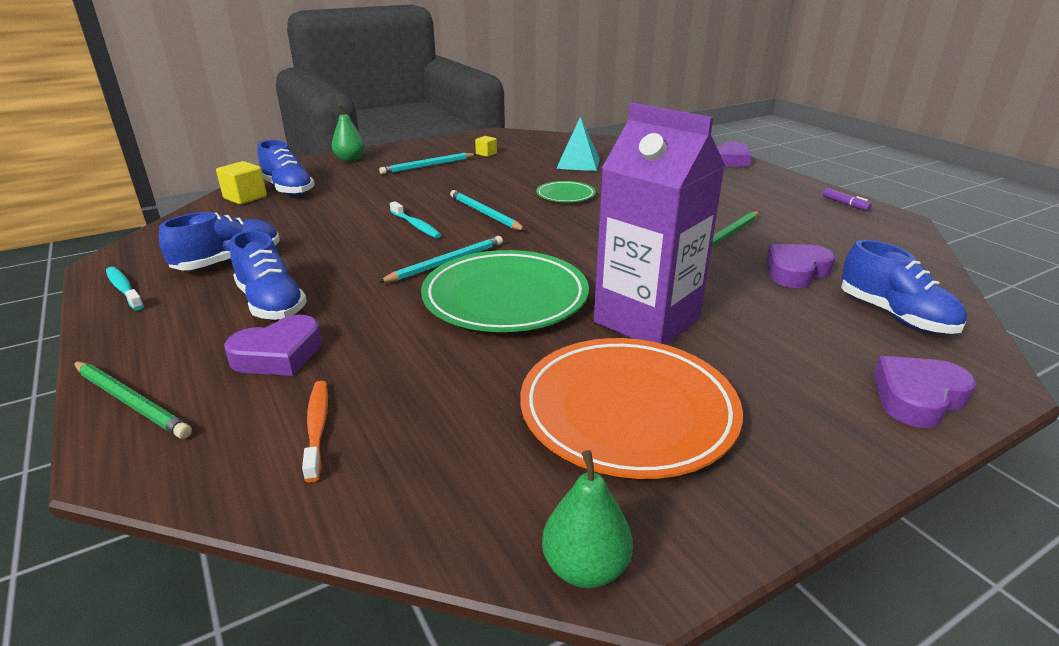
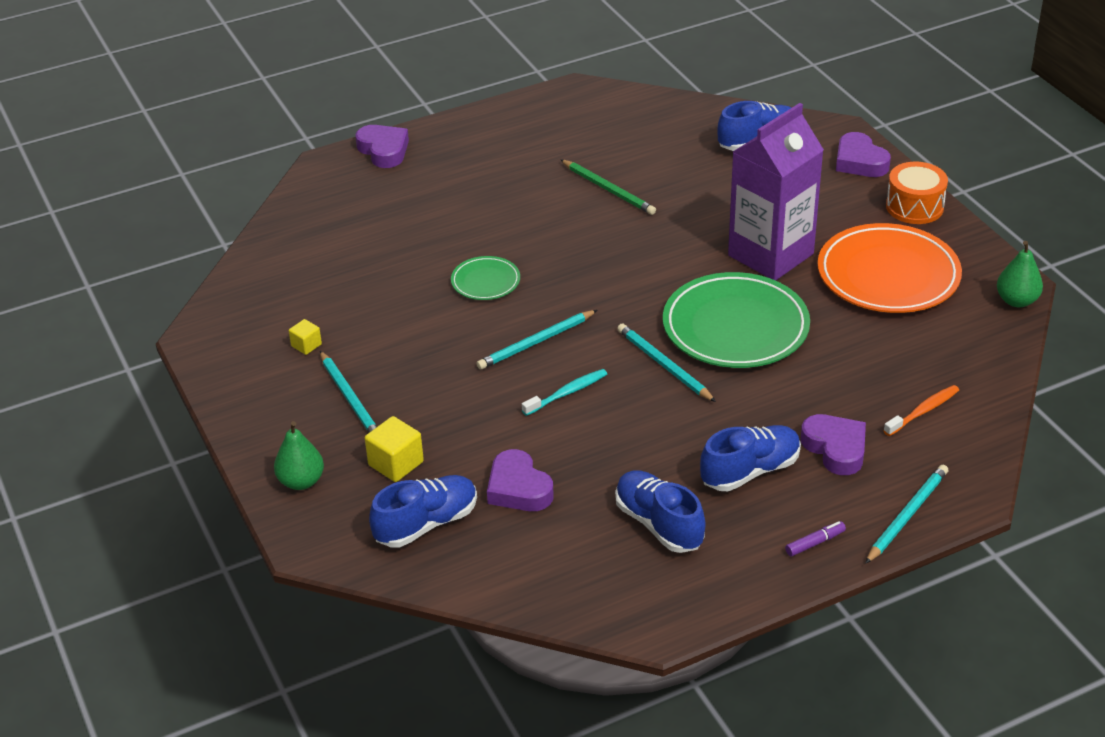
camera: 85 degrees left, 10 degrees up
(124, 289) = (722, 588): turquoise toothbrush -> none
(131, 401) = (907, 515): green pencil -> turquoise pencil
(245, 197) = (453, 561): yellow cube -> yellow cube (396, 463)
(317, 427) = (923, 411): orange toothbrush -> orange toothbrush turned 150 degrees clockwise
(578, 163) = (369, 265): turquoise pyramid -> none
(796, 272) = (685, 168): purple heart -> purple heart (518, 488)
(826, 450) = (914, 207): none -> orange drum
(845, 204) = (536, 107): purple marker -> purple marker (815, 543)

